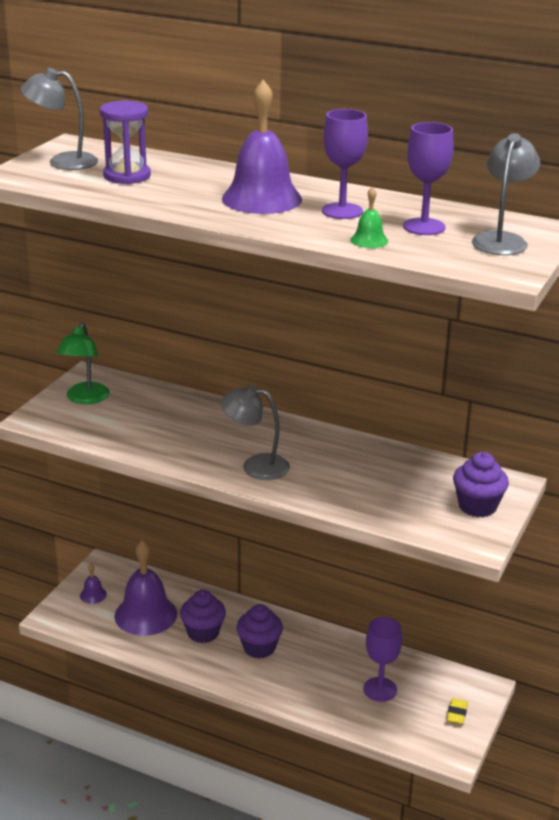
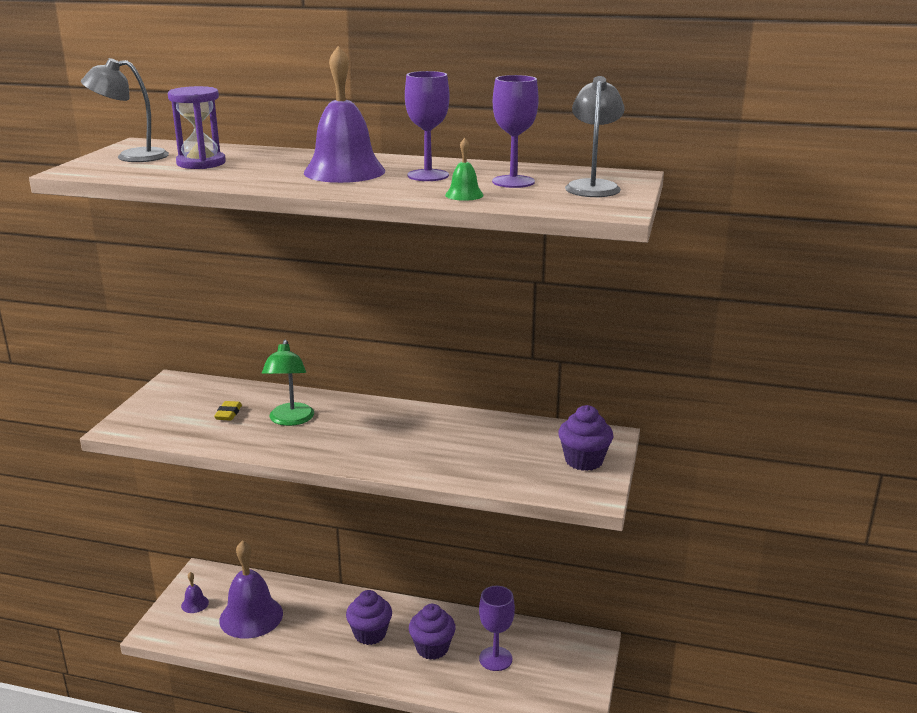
camera: 10 degrees left, 5 degrees down
(85, 399) = (172, 403): green lamp -> green lamp (290, 420)
(203, 632) = (311, 627): purple cupcake -> purple cupcake (432, 648)
(256, 466) = (357, 447): grey lamp -> none
(456, 714) = (574, 672): yellow eraser -> yellow eraser (228, 414)

